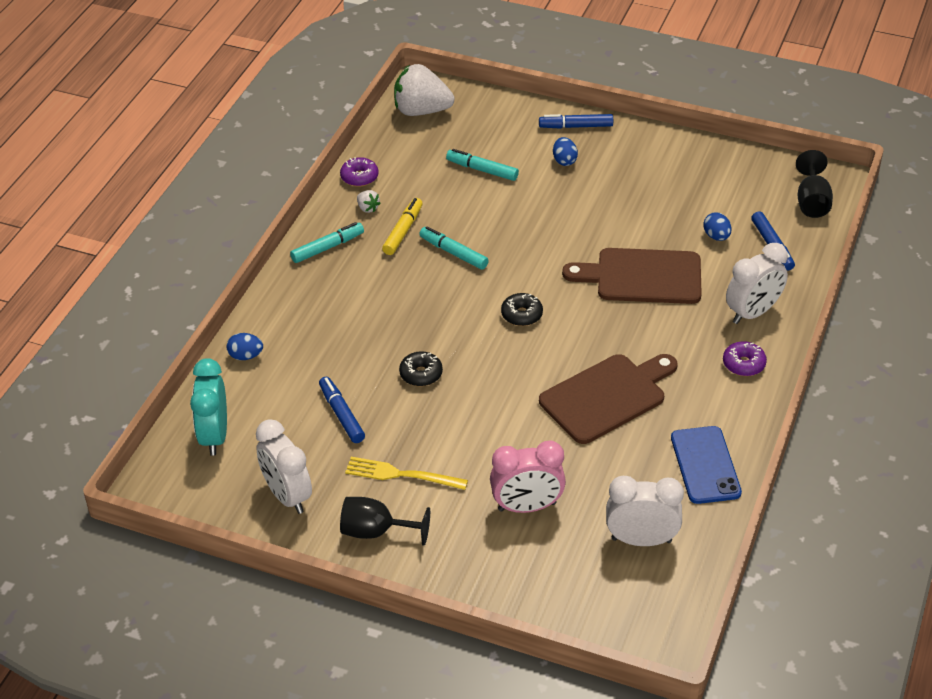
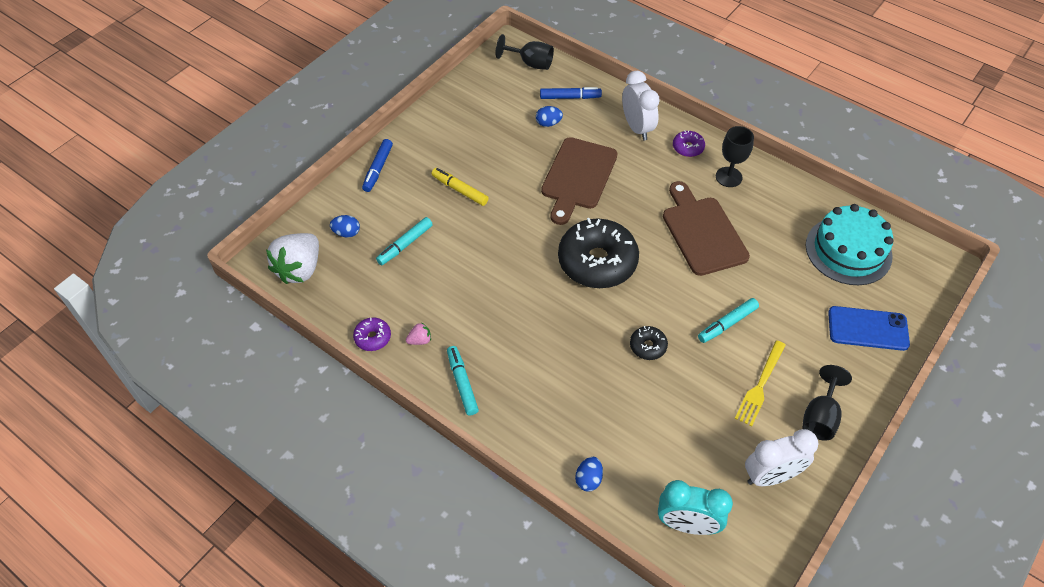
camera: 75 degrees left, 10 degrees up
(341, 414) = (682, 415): blue marker -> none
(367, 208) = (420, 340): white strawberry -> pink strawberry
(403, 231) = (462, 320): yellow marker -> yellow marker (460, 190)
(453, 253) = (505, 290): turquoise marker -> turquoise marker (727, 324)
(521, 315) = (597, 262): black donut -> black donut, size x2.27
(527, 506) = (807, 309): pink clock -> none
(564, 161) = (419, 187): blue egg -> blue egg (346, 233)
(641, 540) = (848, 250): white clock -> turquoise cake
(705, 465) = (782, 196): blue phone -> blue phone (868, 329)
(712, 409) = (728, 177): none -> black goblet

